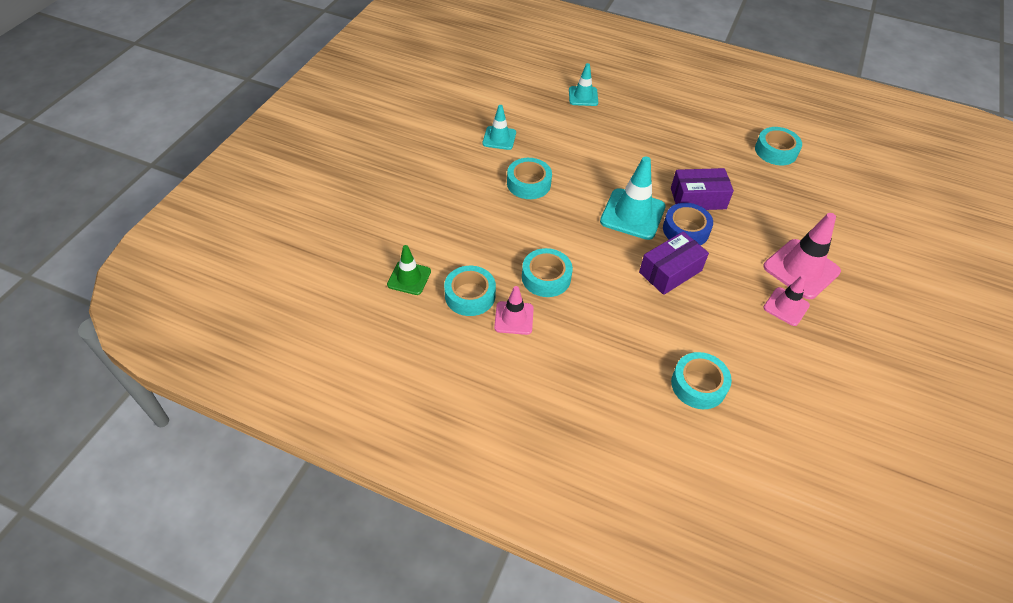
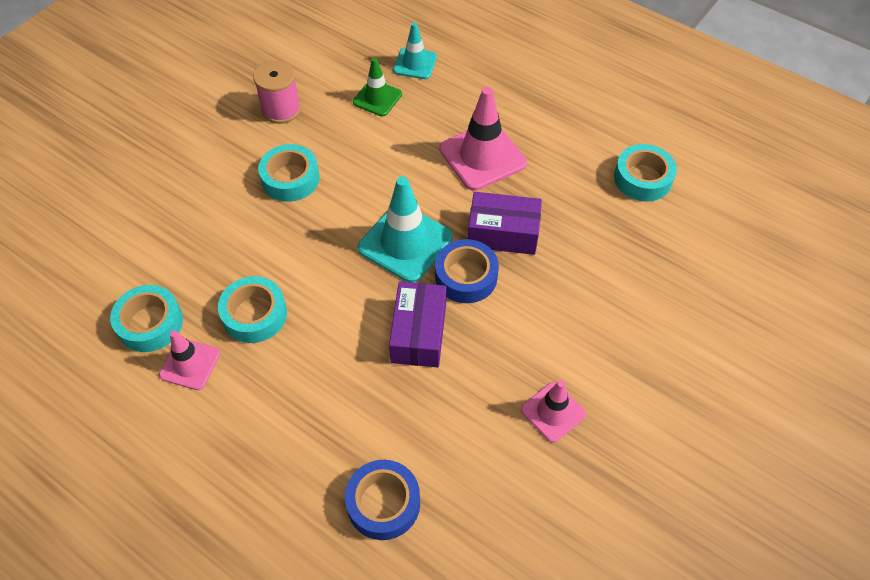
camera: 15 degrees right, 5 degrees up
(409, 278) = (87, 287): green traffic cone -> green traffic cone (377, 98)
(499, 138) = (281, 109): turquoise traffic cone -> pink spool
(670, 271) = (418, 333): purple box -> purple box turned 60 degrees counterclockwise
(698, 385) = (383, 503): turquoise tape -> blue tape
(801, 269) = (599, 360): pink traffic cone -> pink traffic cone (482, 156)

